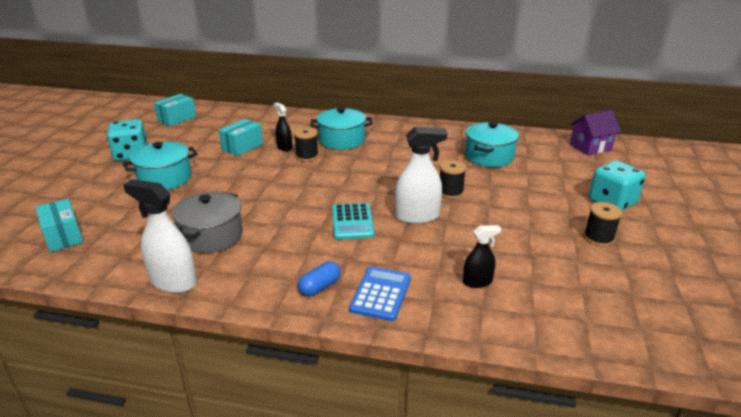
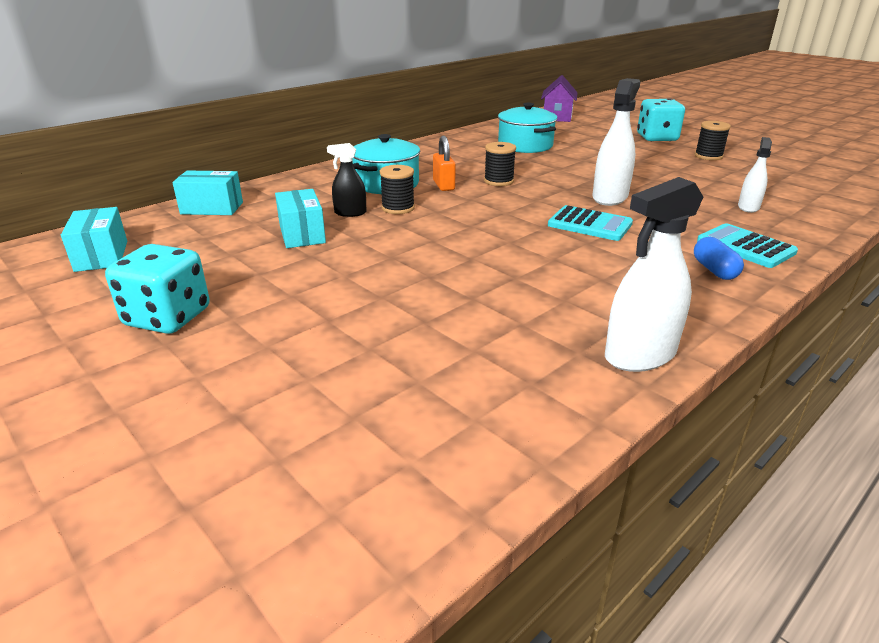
camera: 55 degrees left, 0 degrees up
(63, 236) = (394, 437): turquoise box -> turquoise box (212, 208)
(165, 179) = (312, 305): turquoise pot -> none
(211, 236) = (539, 305): grey pot -> none
(362, 156) = (443, 185): none -> orange padlock
(380, 294) = (745, 247): blue calculator -> turquoise calculator
(450, 192) = (577, 174): black spool -> black spool (498, 181)
(477, 282) = (748, 207): black spray bottle -> white spray bottle

